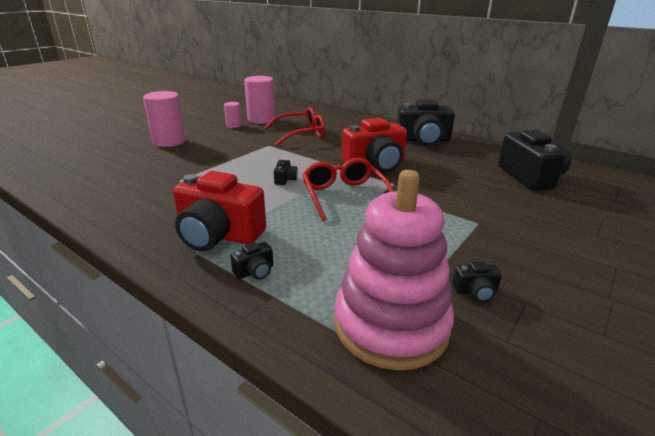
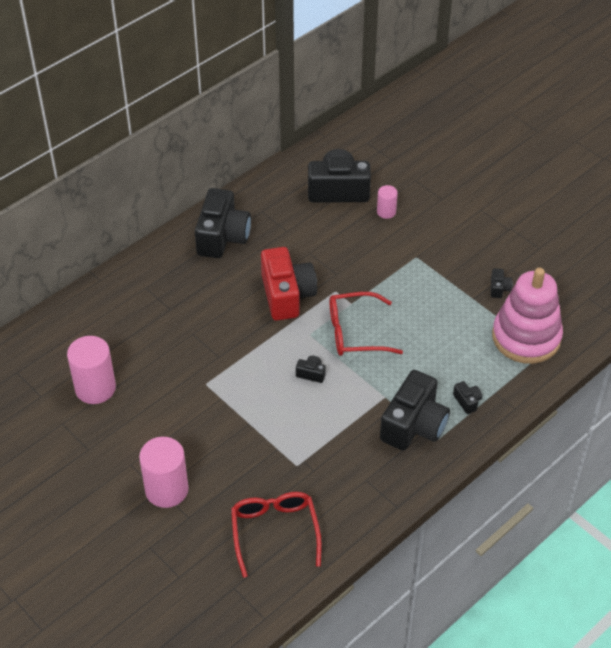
camera: 80 degrees left, 20 degrees up
(218, 235) = (414, 425): red camera -> black camera
(234, 125) = (115, 420): pink cylinder -> pink cylinder (386, 212)
(301, 134) = (172, 348): red glasses -> red glasses (274, 531)

